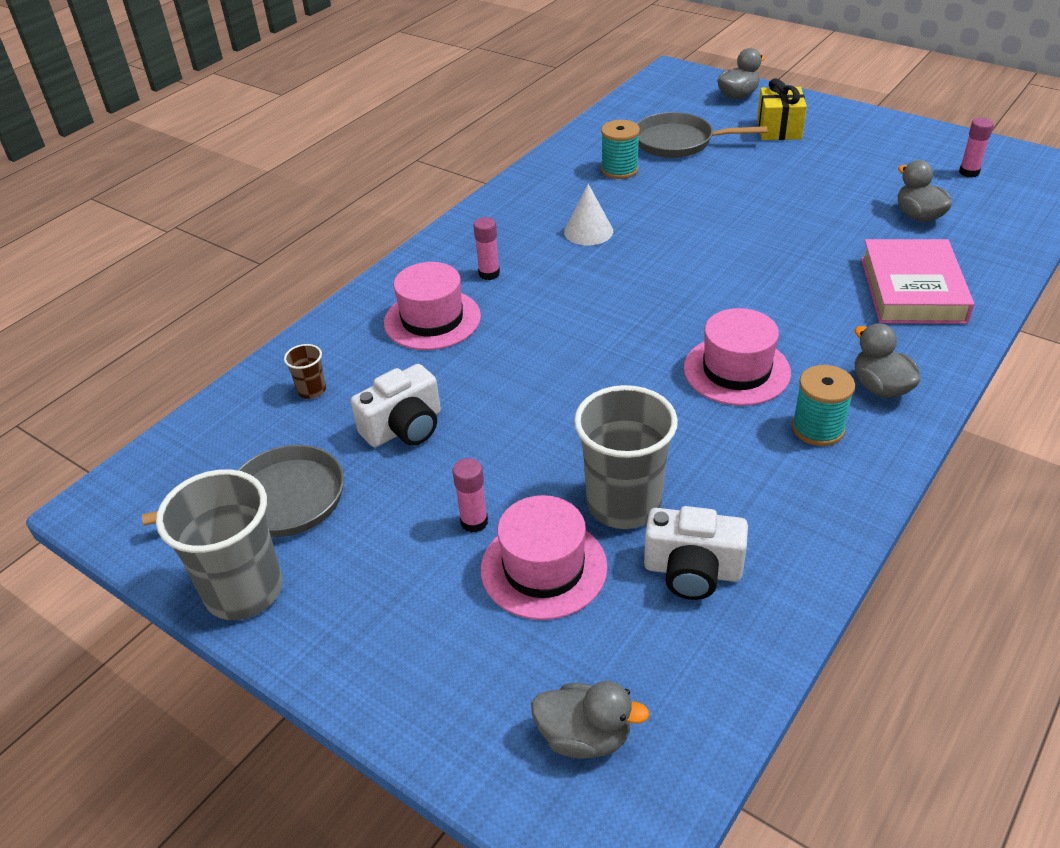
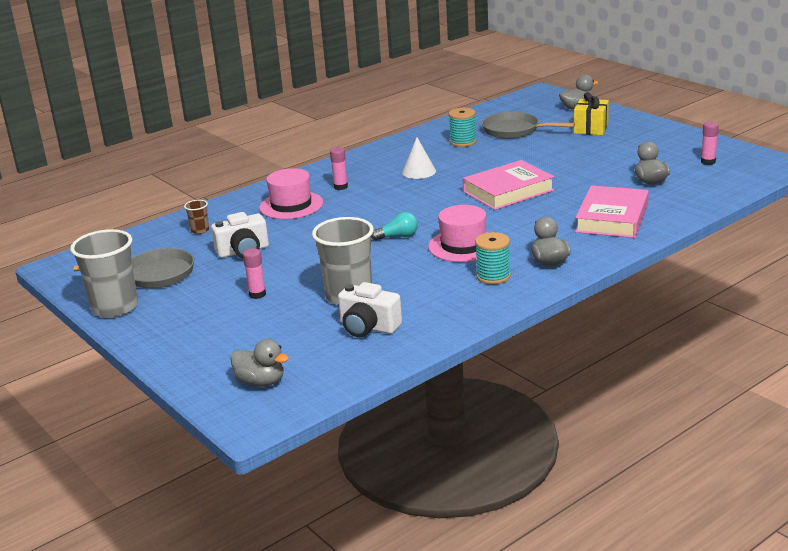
camera: 15 degrees right, 15 degrees down
(543, 568) = (284, 317): pink hat -> none
(629, 364) = (398, 236): none -> turquoise light bulb
(737, 254) = (508, 191): none -> pink book

